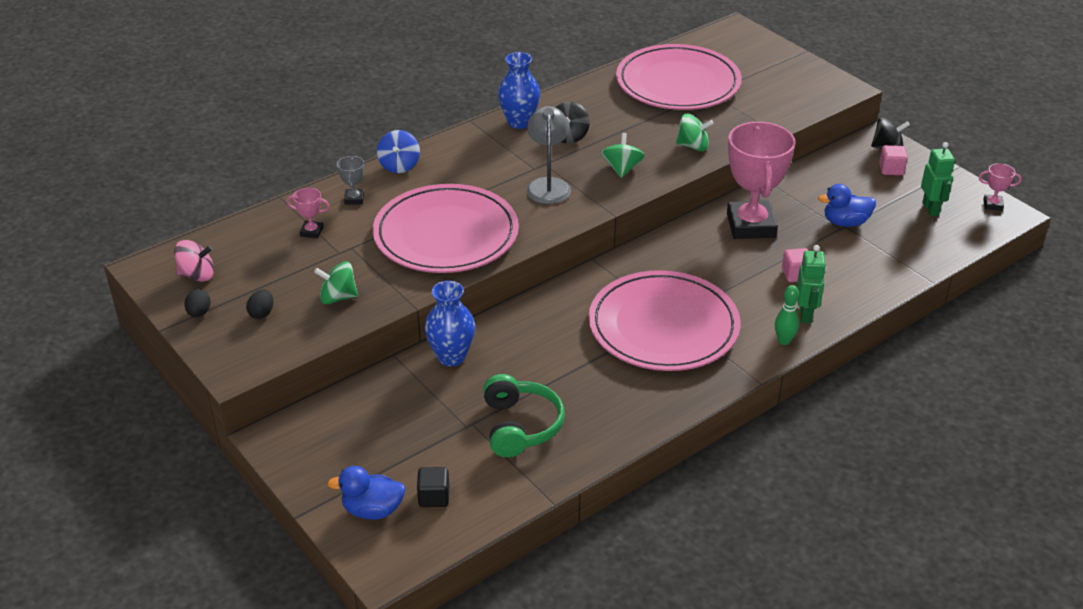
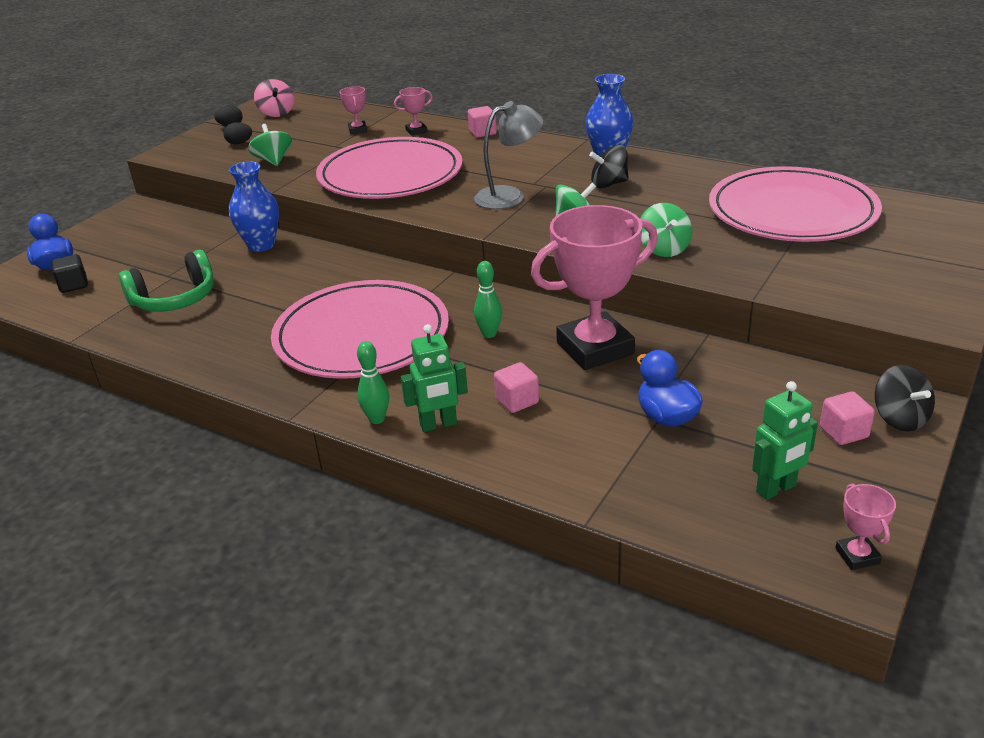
camera: 70 degrees right, 5 degrees down
(354, 199) = (416, 131): grey trophy -> pink trophy
(399, 165) = (482, 133): blue spinning top -> pink cube
(702, 265) = (489, 334): none -> green bowling pin

